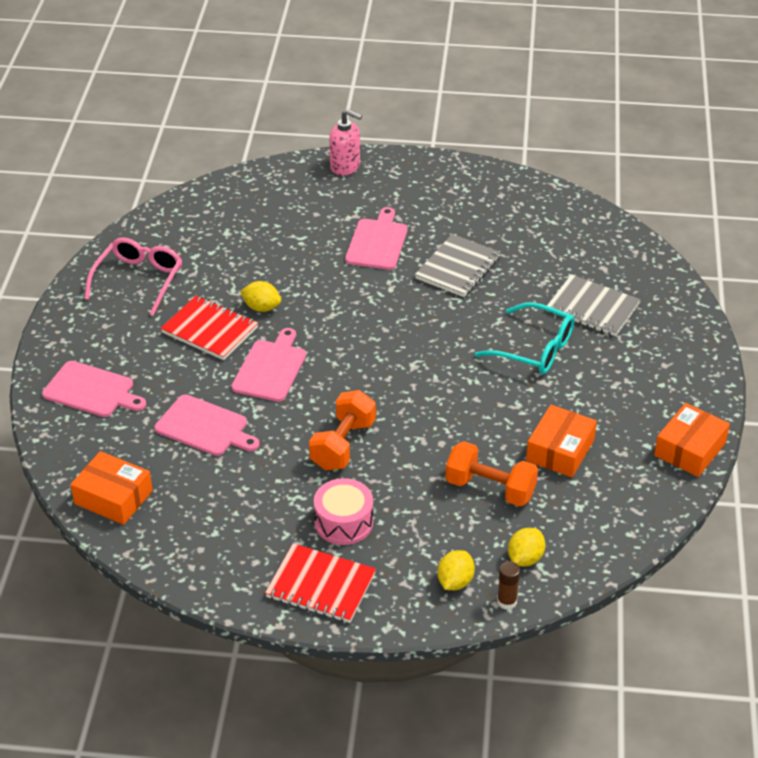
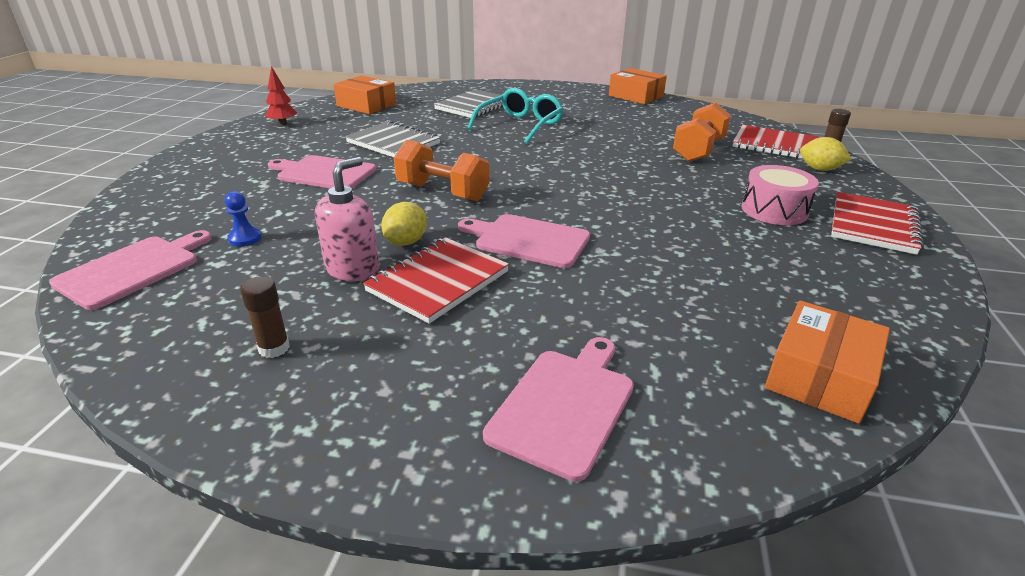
camera: 85 degrees left, 10 degrees down
(139, 279) = (274, 348): pink glasses -> brown glue stick
(205, 427) = (643, 290): pink cutting board -> pink cutting board (133, 269)
(259, 234) = (245, 238): none -> blue pawn
(343, 445) = (658, 205): orange dumbbell -> orange dumbbell (442, 192)
(345, 166) = (160, 181): pink soap dispenser -> pink soap dispenser (353, 269)
(492, 189) = (283, 124): none -> red tree
(525, 558) = (774, 145): yellow lemon -> red notebook
(560, 450) = (645, 127): orange box -> orange box (366, 105)

